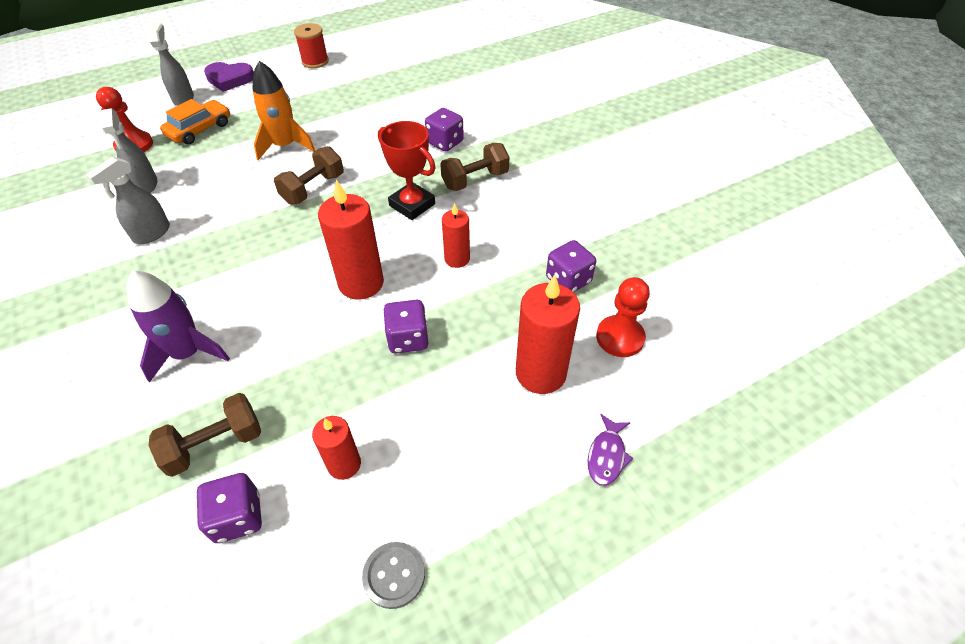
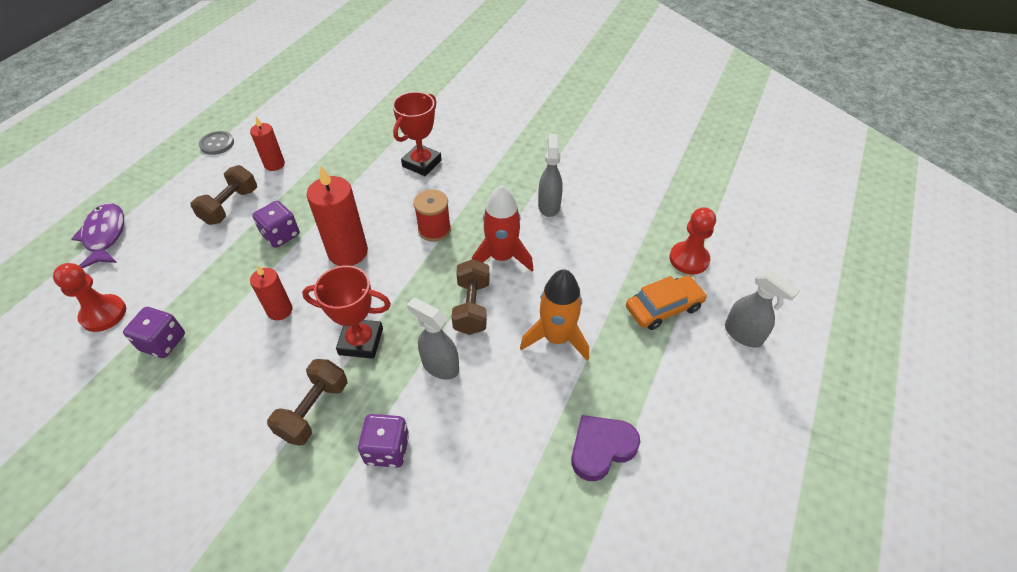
camera: 145 degrees right, 0 degrees up
(146, 184) = (616, 234): grey spray bottle -> grey spray bottle (440, 366)
(188, 353) = (422, 163): purple rocket -> red trophy
(200, 129) = (663, 308): orange car -> orange car turned 120 degrees counterclockwise
(215, 445) = (355, 141): brown dumbbell -> brown dumbbell (230, 206)
(230, 79) = (748, 395): purple heart -> purple heart (601, 448)
(238, 517) = (314, 127): purple dice -> none
(247, 211) = (502, 257): none -> red rocket
(315, 61) = (704, 505): red spool -> red spool (434, 229)
(540, 373) = (166, 260): red candle -> none
(607, 455) = (105, 236): purple fish -> purple fish, size x1.61

